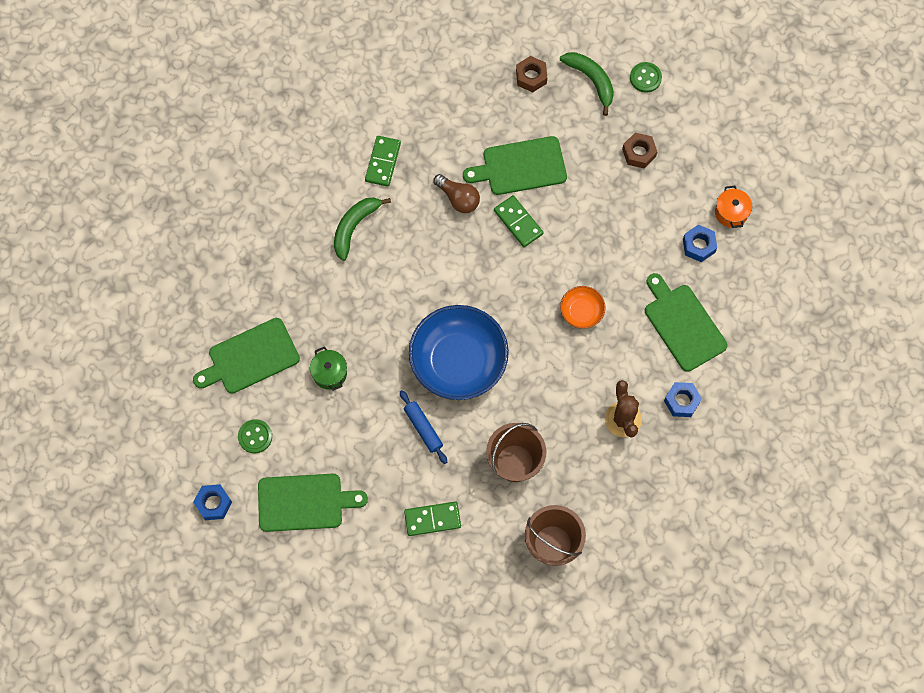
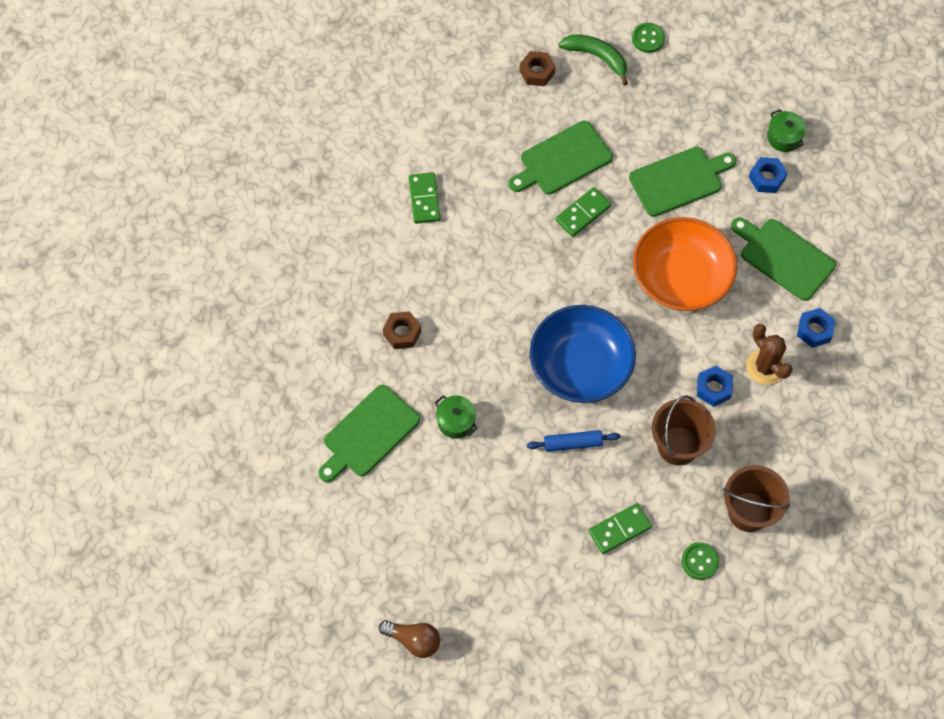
camera: 20 degrees left, 5 degrees down
(213, 503) = (390, 592): blue nut -> blue nut (713, 388)
(255, 436) = (406, 510): green button -> green button (700, 561)
(304, 502) = (483, 558): green cutting board -> green cutting board (679, 180)
(354, 227) = (422, 271): green banana -> none
(423, 428) = (573, 443): blue rolling pin -> blue rolling pin turned 45 degrees counterclockwise
(458, 198) = (514, 210): brown light bulb -> brown light bulb (413, 640)
(518, 222) = (583, 213): green domino -> green domino turned 75 degrees counterclockwise
(581, 312) = (681, 278): orange bowl -> orange bowl, size x2.16
(639, 153) = (672, 110): brown nut -> brown nut (402, 333)
(731, 212) = (784, 137): orange pot -> green pot

